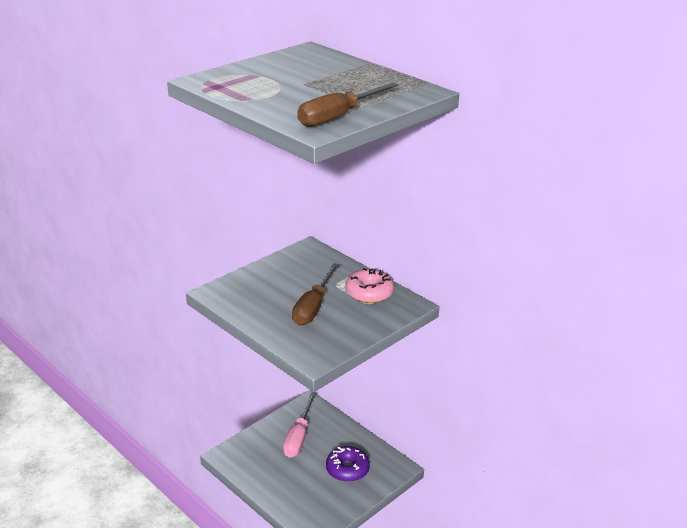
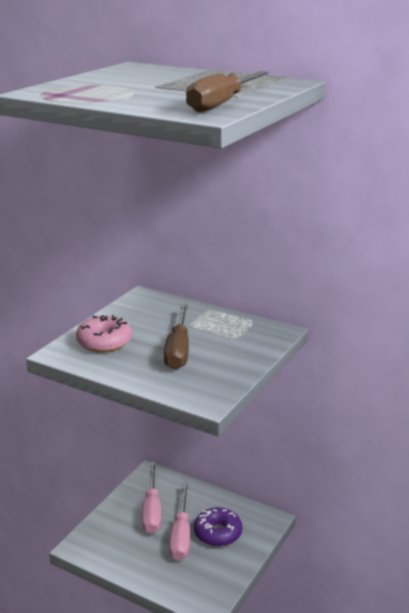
camera: 15 degrees left, 5 degrees down
(315, 464) = (181, 535): none -> pink screwdriver
(369, 293) = (230, 327): pink donut -> pink donut (104, 342)

